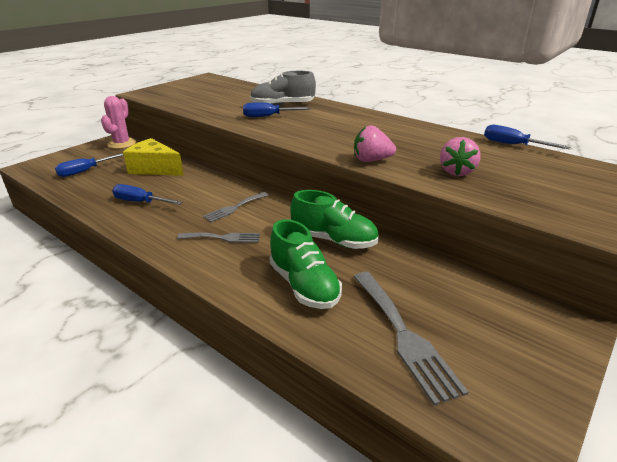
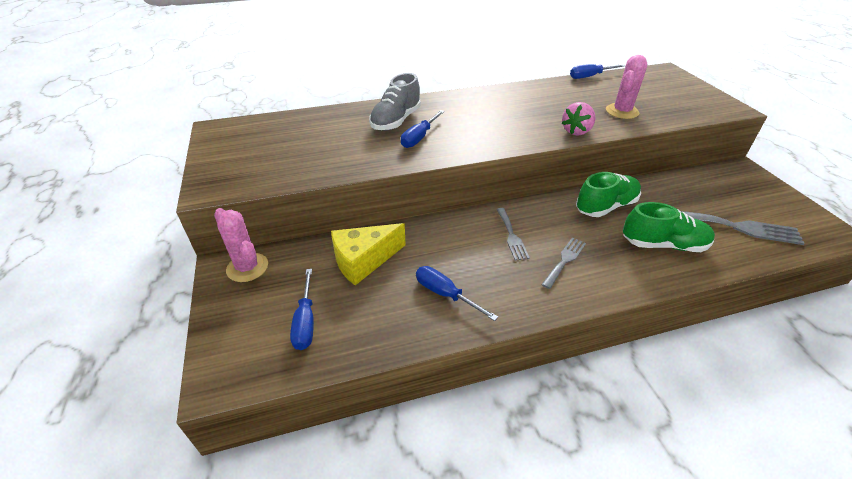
camera: 55 degrees left, 10 degrees up
(140, 202) = (445, 294): blue screwdriver -> blue screwdriver turned 75 degrees clockwise
(456, 172) = (622, 111): pink strawberry -> pink cactus

